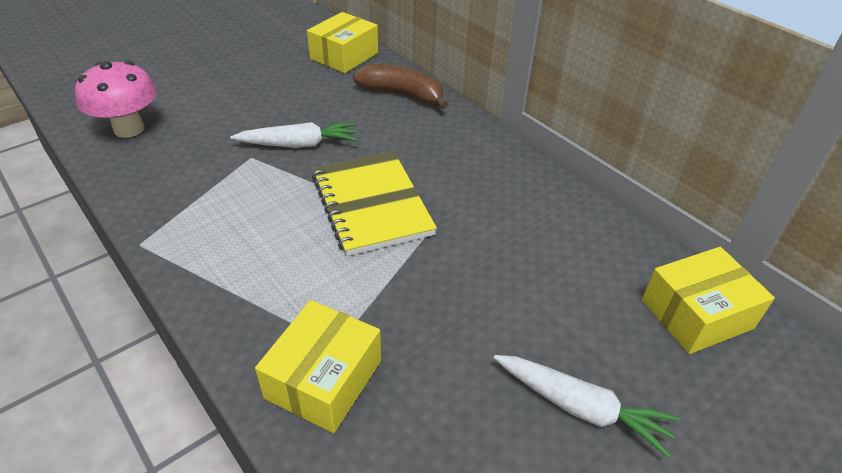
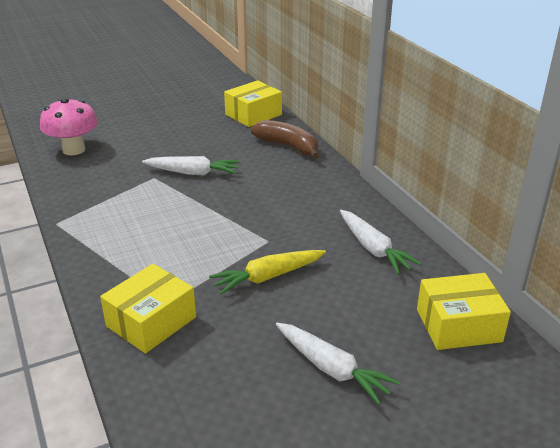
camera: 15 degrees right, 10 degrees down
(371, 205) = (231, 219): yellow notebook -> none
(449, 283) = (268, 277): none -> yellow carrot
(557, 222) = (373, 249): none -> white carrot

